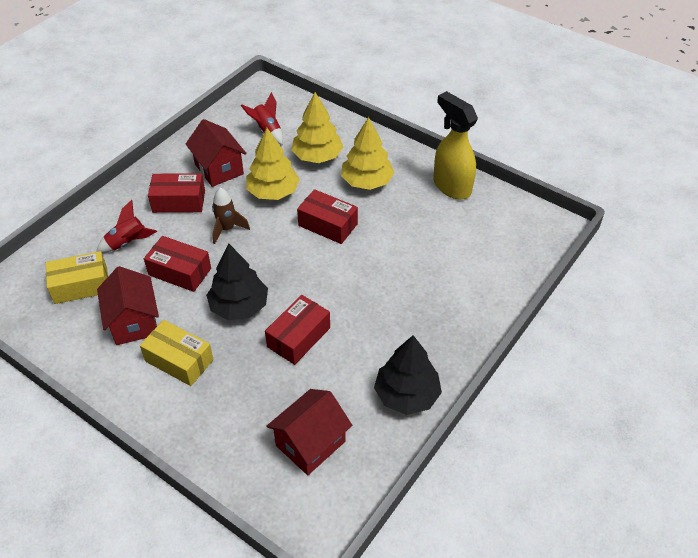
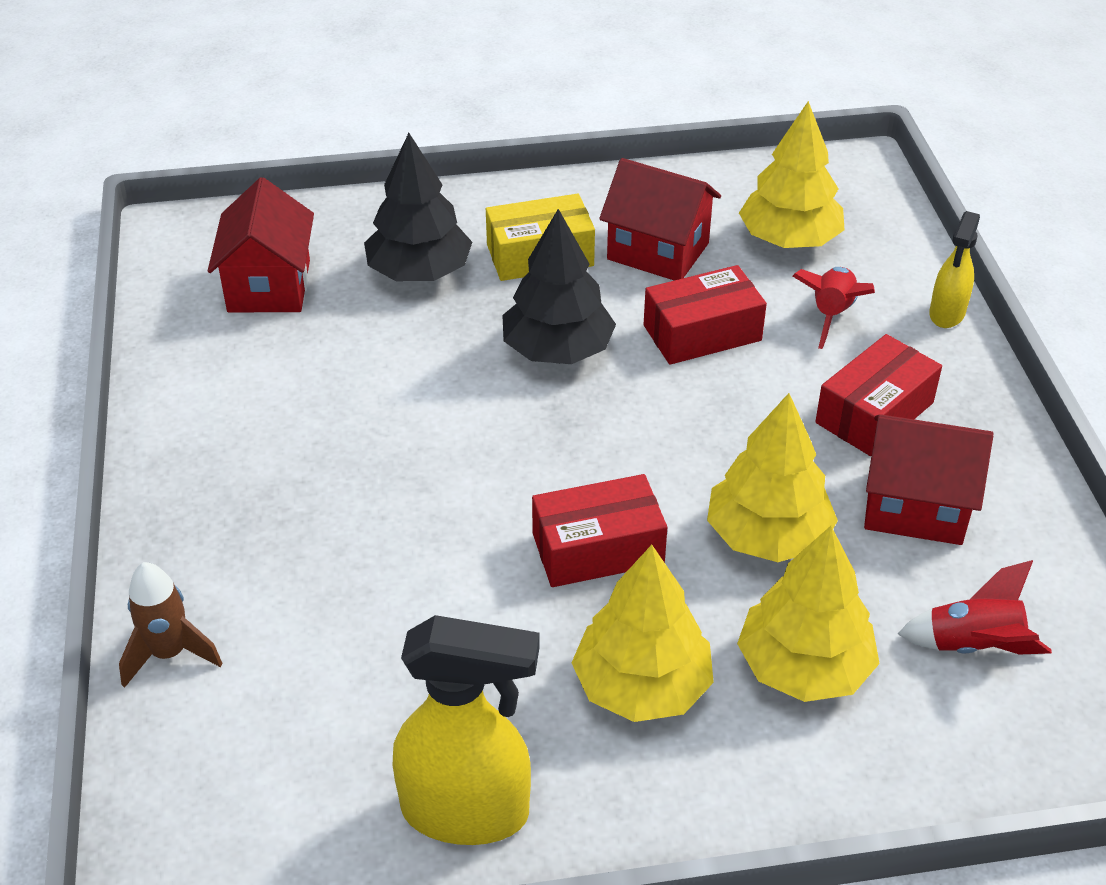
camera: 135 degrees right, 5 degrees down
(81, 285) = (789, 239): yellow box -> yellow tree
(93, 213) = (947, 314): none -> yellow spray bottle
(227, 229) = (737, 427): brown rocket -> brown rocket (169, 654)
(298, 337) = (425, 370): red box -> none
(406, 395) = (194, 404): black tree -> black tree (419, 272)

